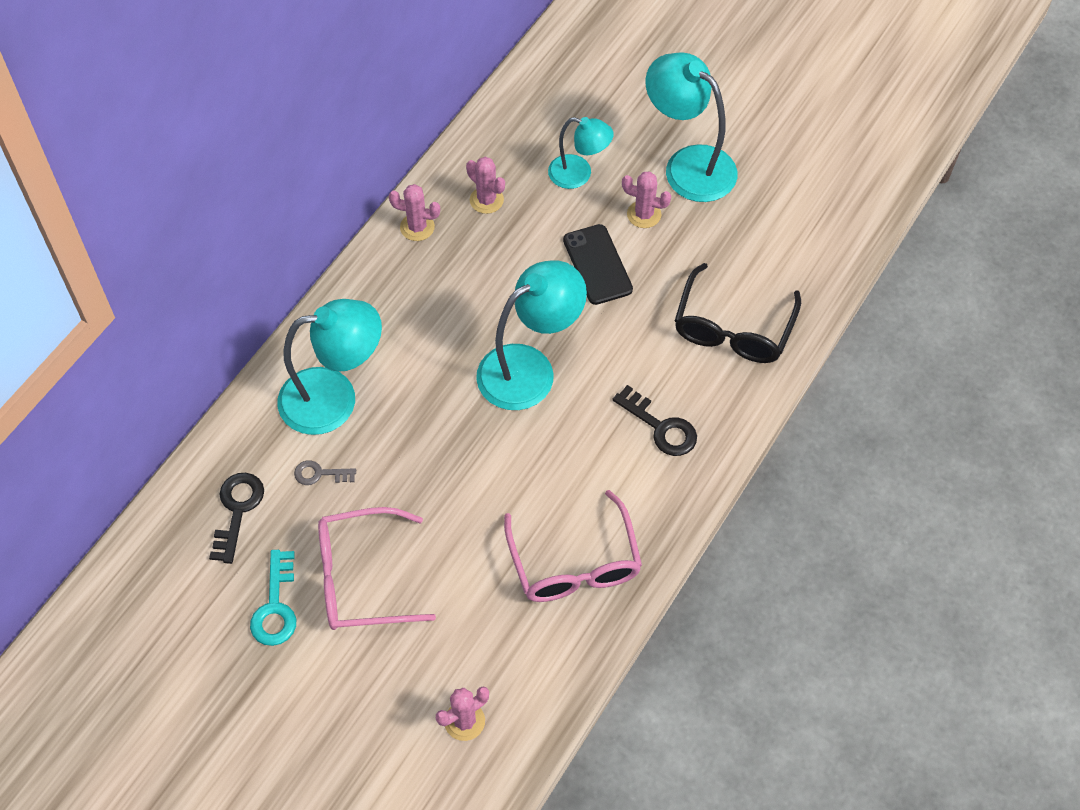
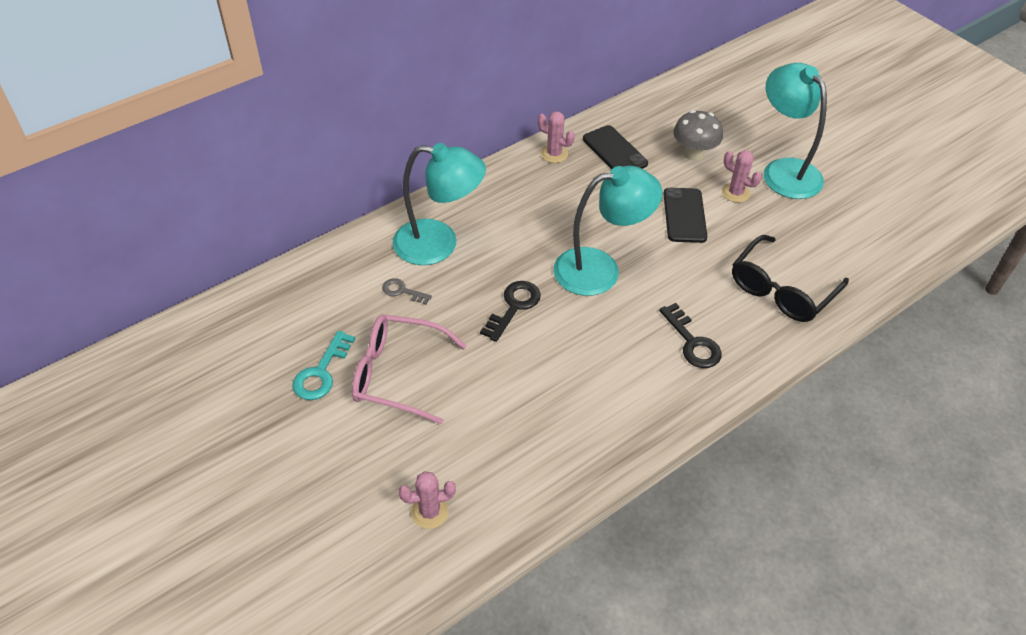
camera: 20 degrees right, 10 degrees down
(237, 511) = (327, 297): black key -> black key (513, 307)
(486, 200) = (614, 151): pink cactus -> black phone
(574, 563) = (577, 420): pink glasses -> none
(579, 174) = (693, 154): turquoise lamp -> grey mushroom

